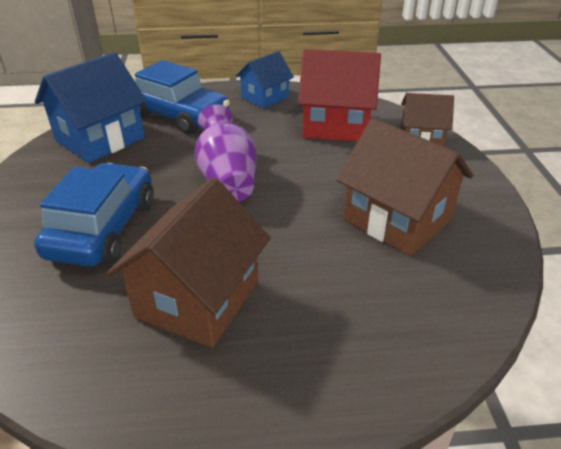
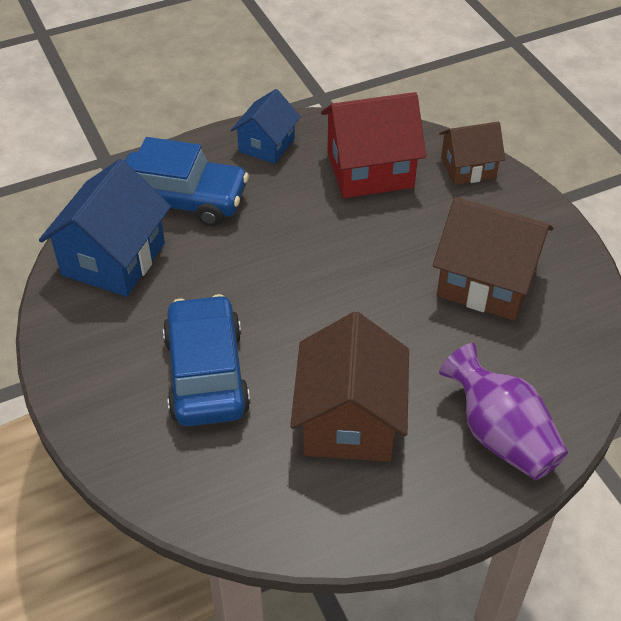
camera: 20 degrees left, 10 degrees up
(227, 178) = (294, 276): purple vase -> purple vase (500, 435)

